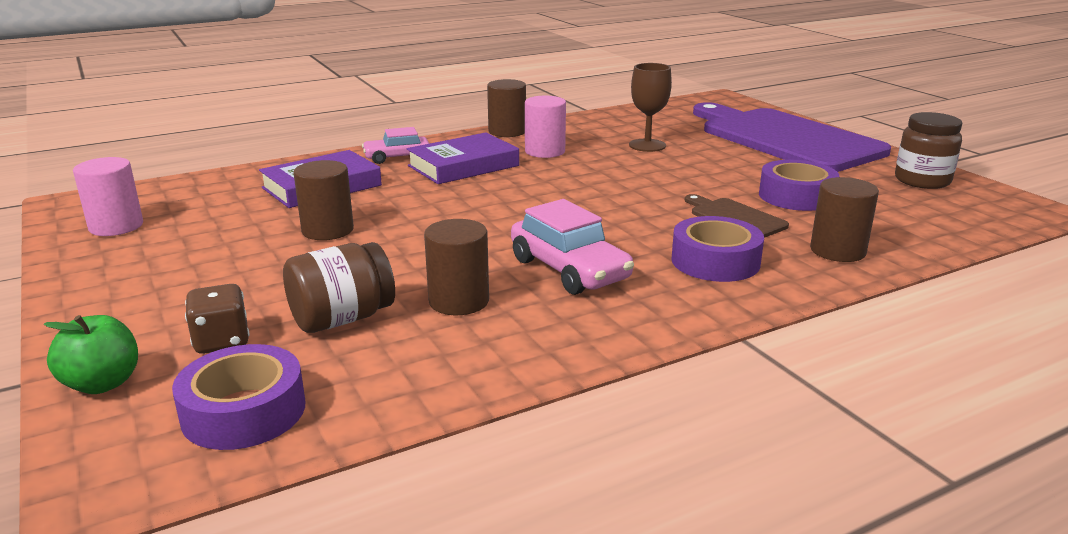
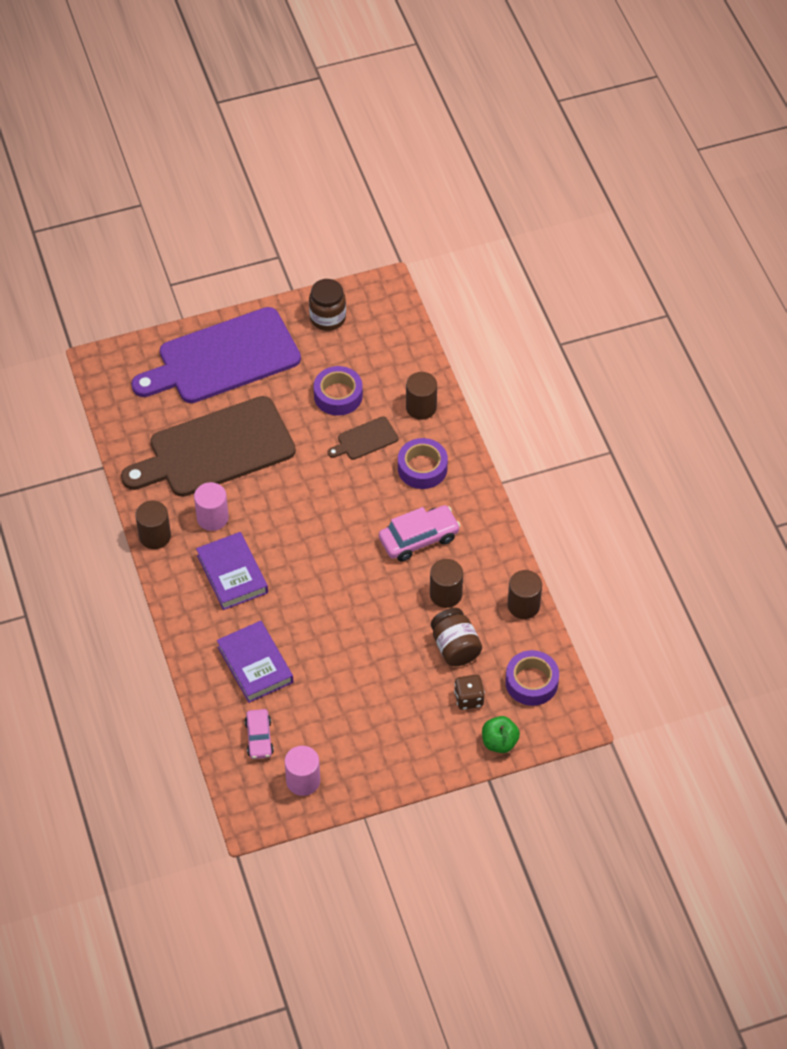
camera: 80 degrees left, 30 degrees up
(327, 230) = (336, 658): brown cylinder -> brown cylinder (523, 605)
(397, 157) = (201, 616): pink car -> pink car (259, 738)
(647, 145) = (215, 449): brown goblet -> brown cutting board

